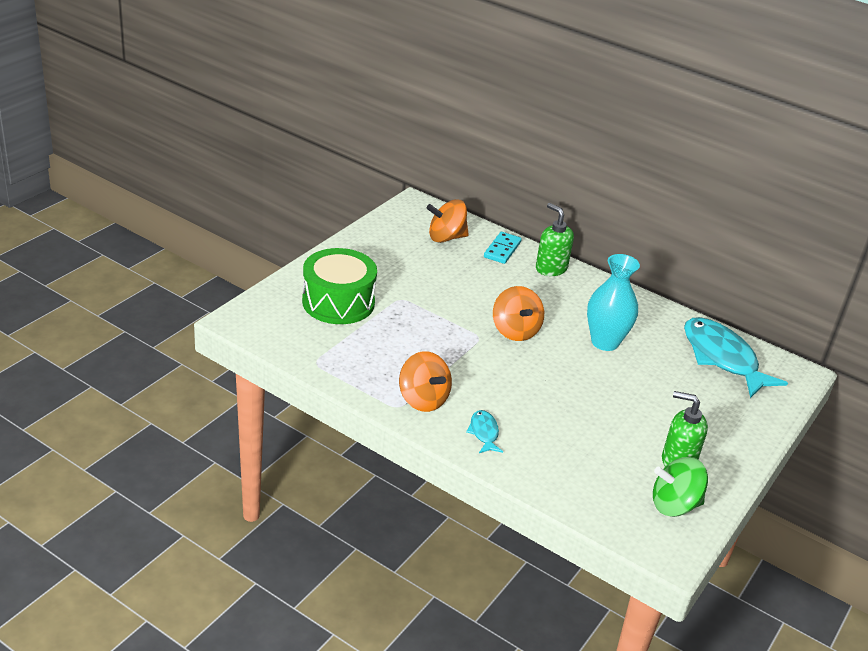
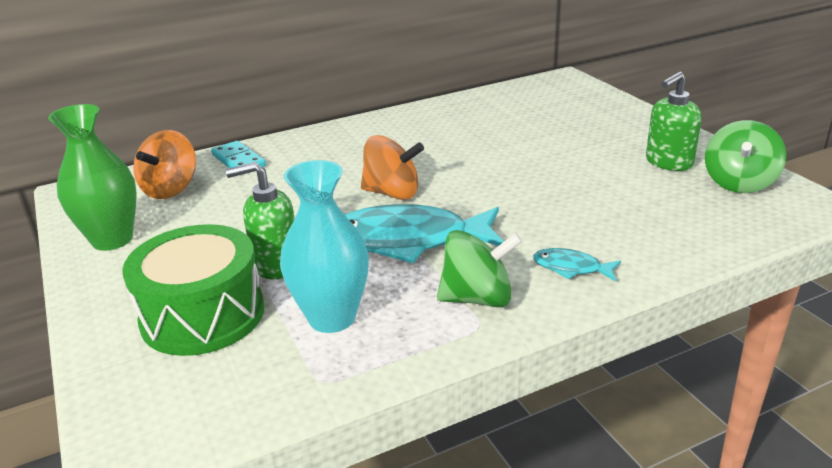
camera: 55 degrees left, 5 degrees down
(379, 241) = (112, 240): none -> green vase
(423, 399) = (478, 298): orange spinning top -> green spinning top
(551, 268) = (304, 143): green soap dispenser -> green soap dispenser (276, 264)
(605, 342) = (455, 148): turquoise vase -> turquoise vase (332, 318)
(722, 358) = (522, 101): turquoise fish -> turquoise fish (407, 241)

